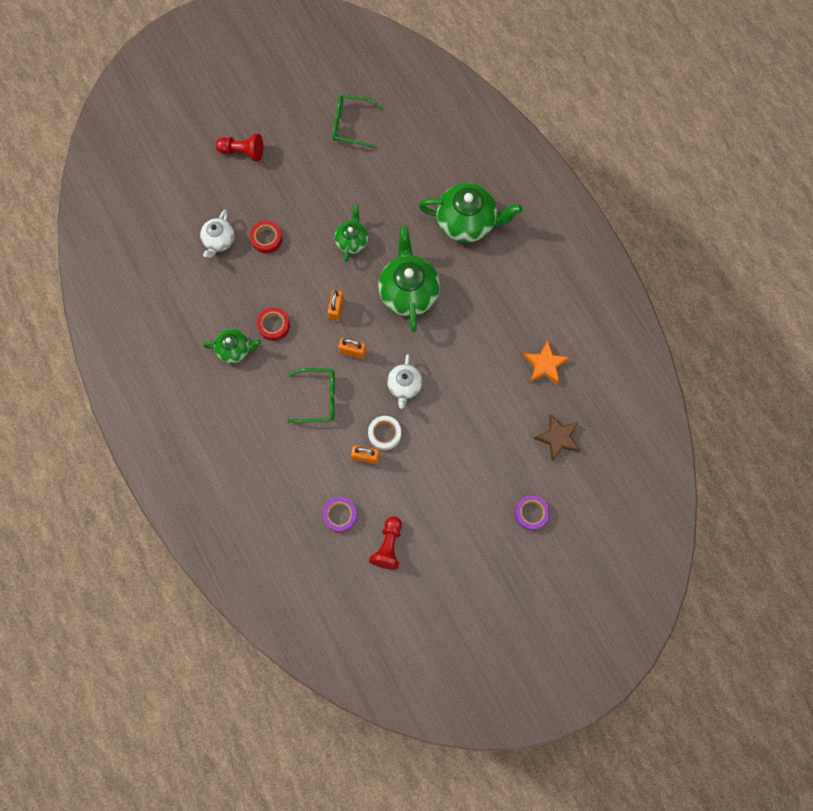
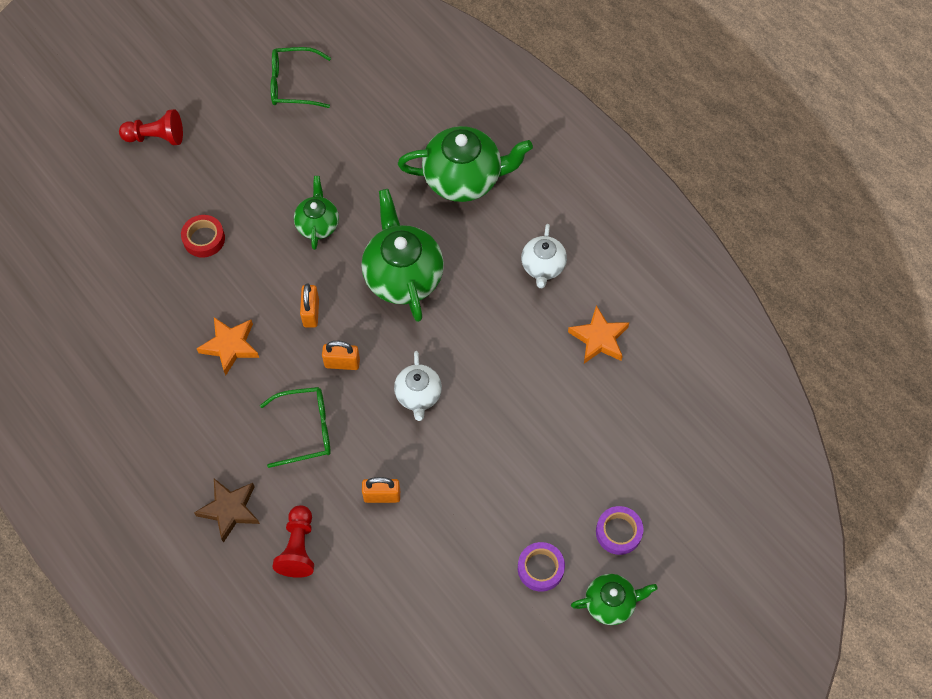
camera: 10 degrees left, 10 degrees down
(219, 241) = (140, 251): white teapot -> white teapot (543, 267)
(235, 349) = (182, 385): green teapot -> green teapot (610, 603)
(274, 325) = (230, 346): red tape -> orange star
(340, 515) = (360, 579): purple tape -> purple tape (540, 568)
(384, 434) = (402, 461): white tape -> none
(388, 546) = (433, 609): red pawn -> red pawn (298, 547)
(558, 438) = (634, 428): brown star -> brown star (229, 510)

